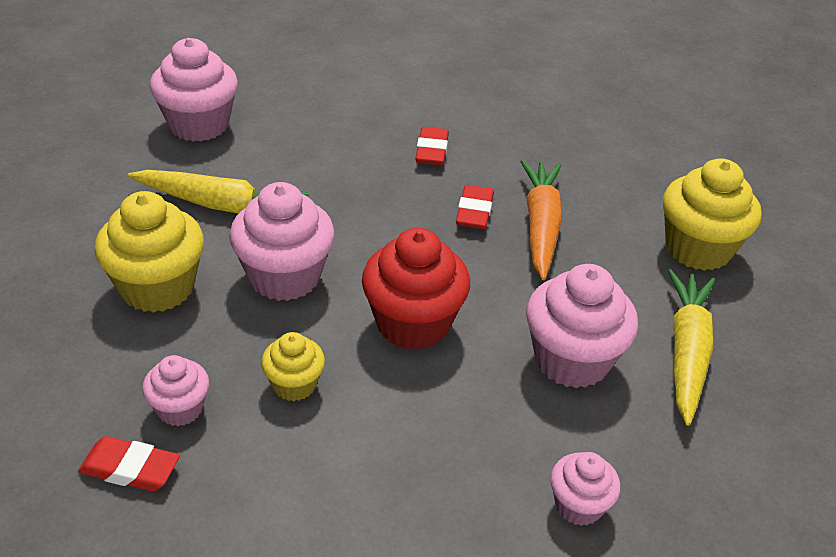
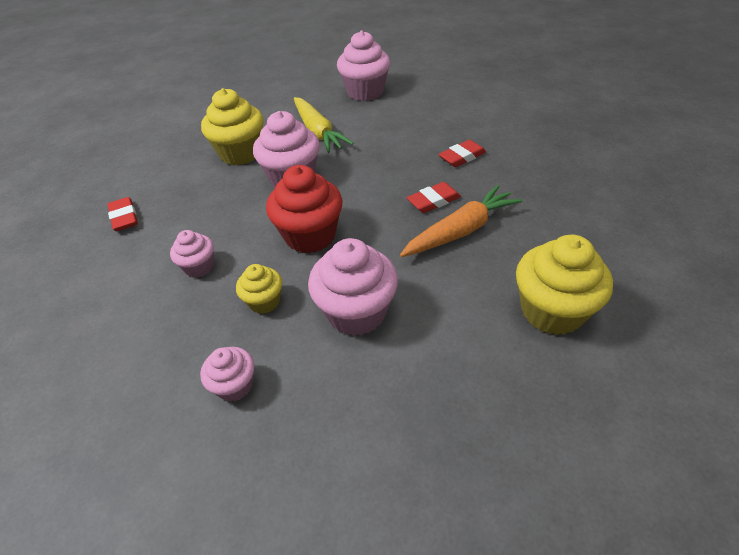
camera: 55 degrees right, 5 degrees up
(180, 409) = (172, 207): pink cupcake -> pink cupcake (199, 267)
(294, 385) = (221, 227): yellow cupcake -> yellow cupcake (264, 302)
(686, 352) = (433, 363): yellow carrot -> none

